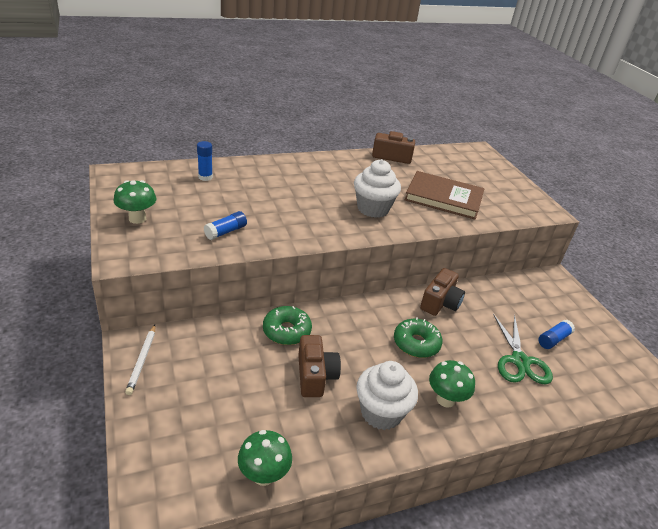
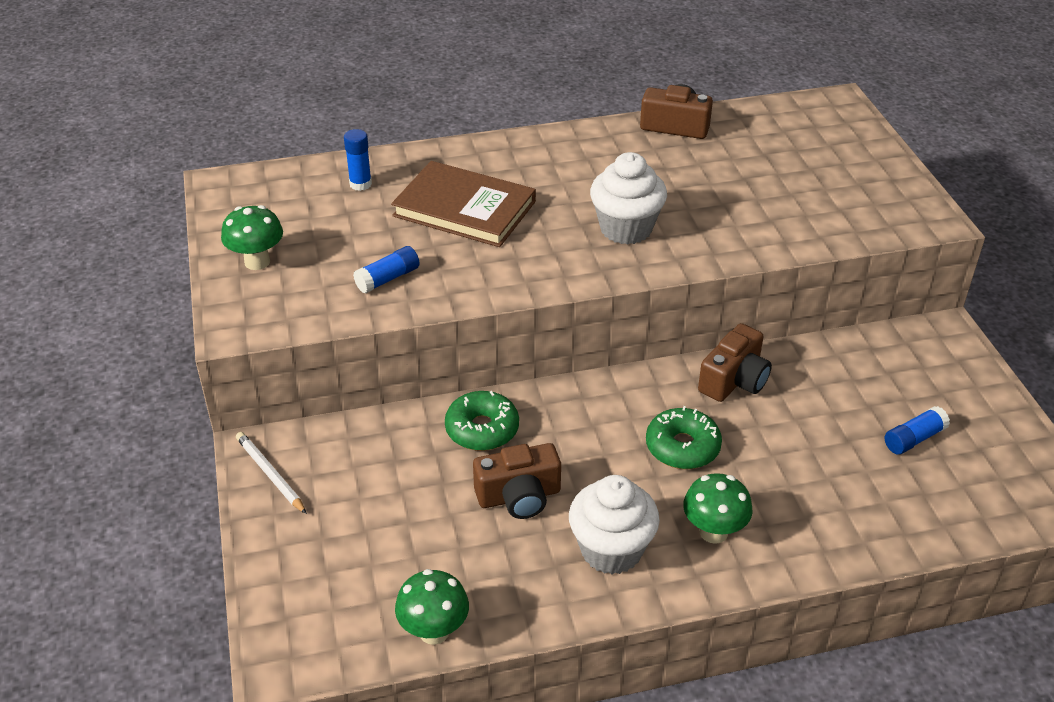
camera: 10 degrees right, 5 degrees up
(142, 360) = (270, 474): white pencil -> white pencil turned 135 degrees clockwise
(315, 376) = (519, 496): brown camera -> brown camera turned 75 degrees clockwise
(443, 198) = (751, 203): brown book -> brown book (464, 209)
(520, 361) = (847, 474): green scissors -> none

